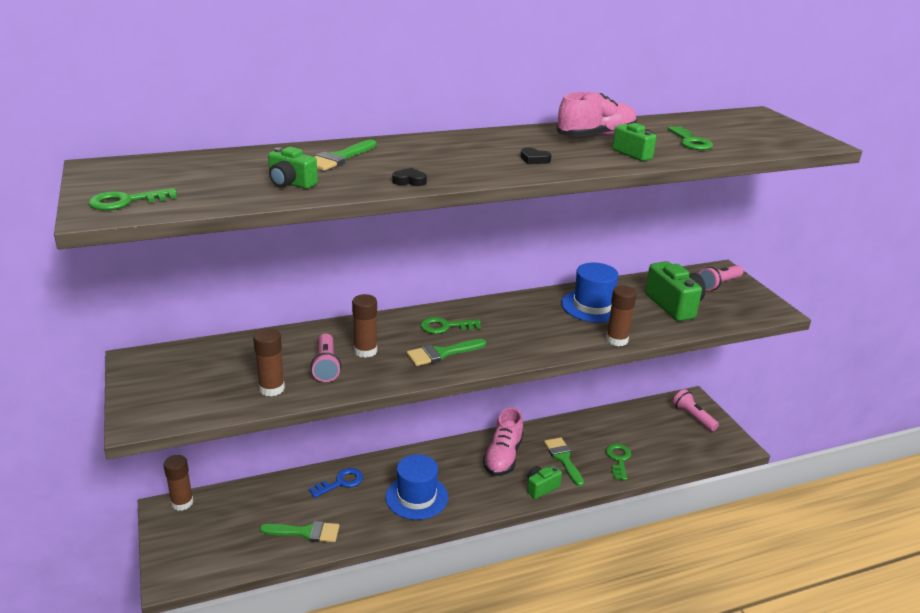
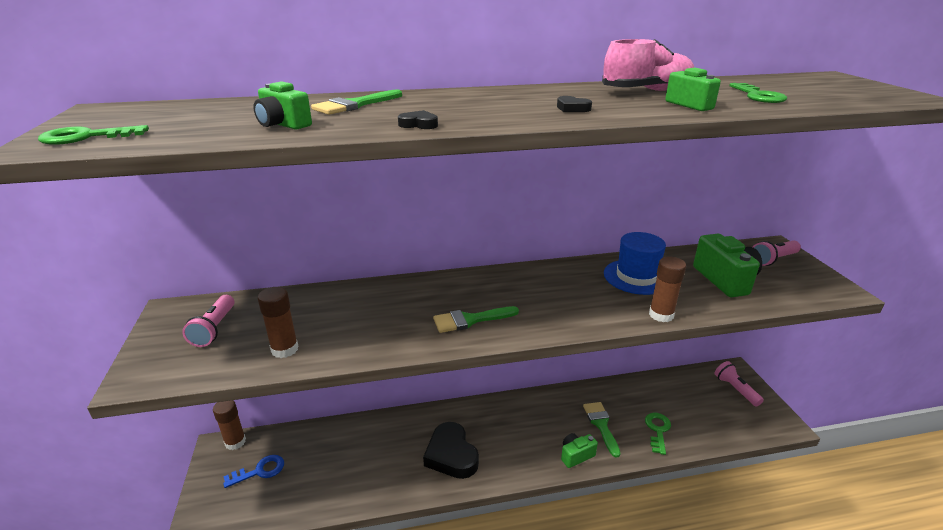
camera: 10 degrees right, 0 degrees up
(306, 532) = (338, 485): green brush -> none
(326, 366) = (348, 327): pink flashlight -> pink flashlight (214, 329)
(341, 482) = (383, 433): blue key -> blue key (260, 471)
(365, 351) = (393, 313): brown glue stick -> none
(416, 497) = (451, 455): blue hat -> black heart
(445, 326) = (480, 291): green key -> none
(503, 457) = (541, 418): pink shoe -> none

